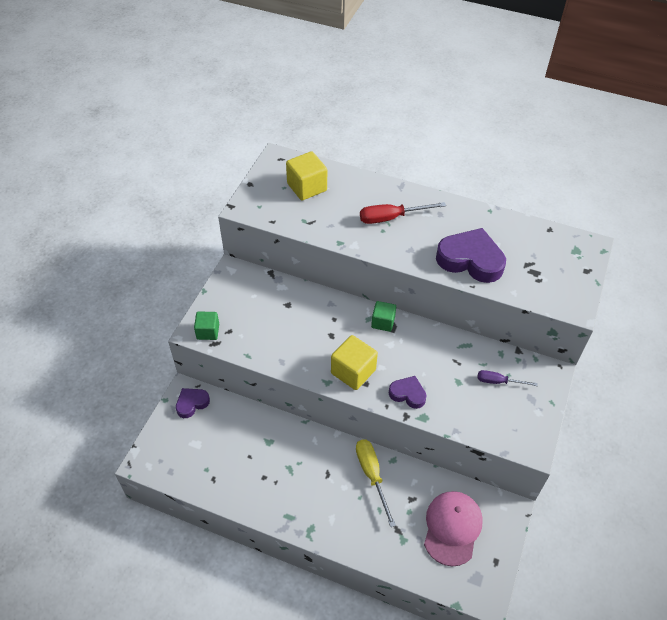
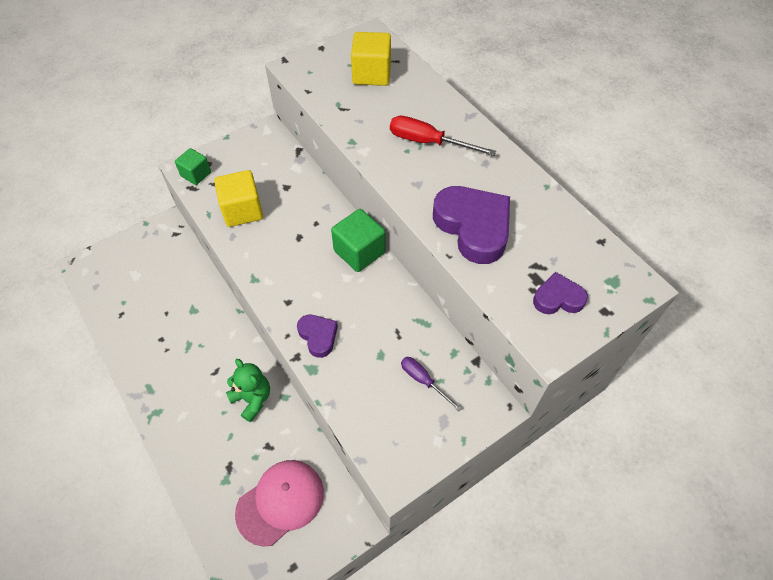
camera: 35 degrees right, 5 degrees up
(192, 403) = (162, 238): purple heart -> purple heart (558, 298)
(353, 371) = (286, 283): yellow cube -> yellow cube (242, 210)
(372, 475) = (252, 399): yellow screwdriver -> green teddy bear
(383, 322) = (359, 252): green cube -> green cube, size x1.56

